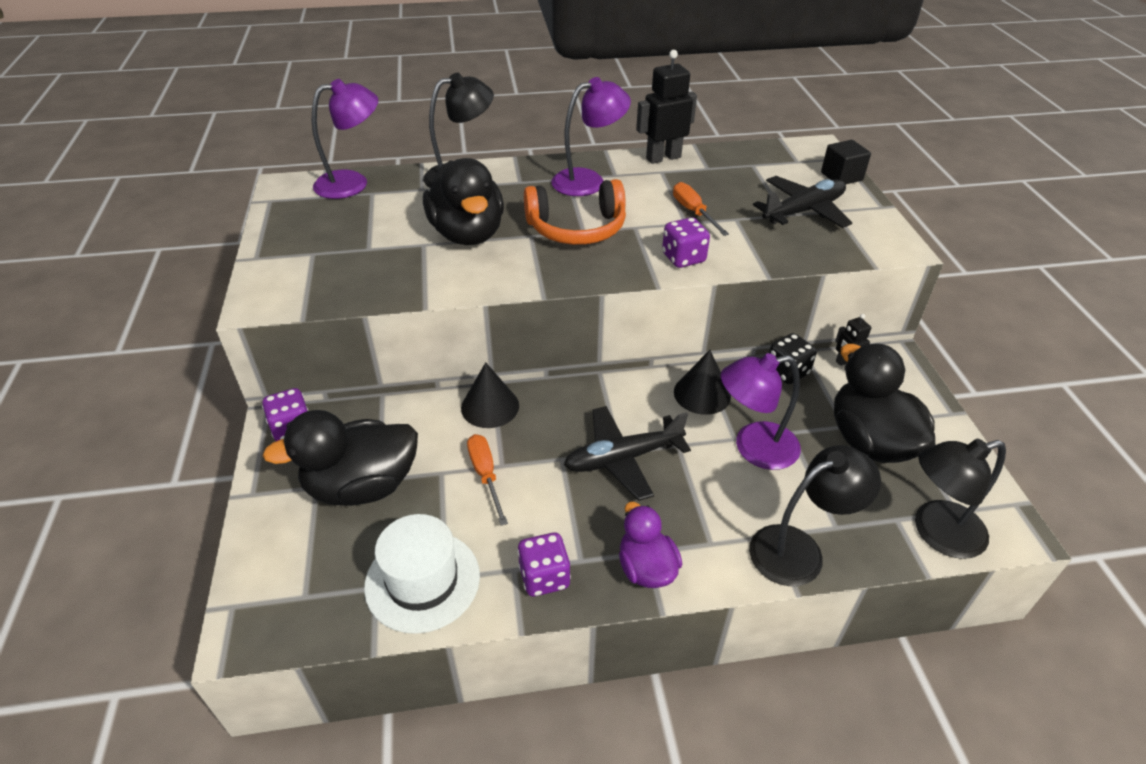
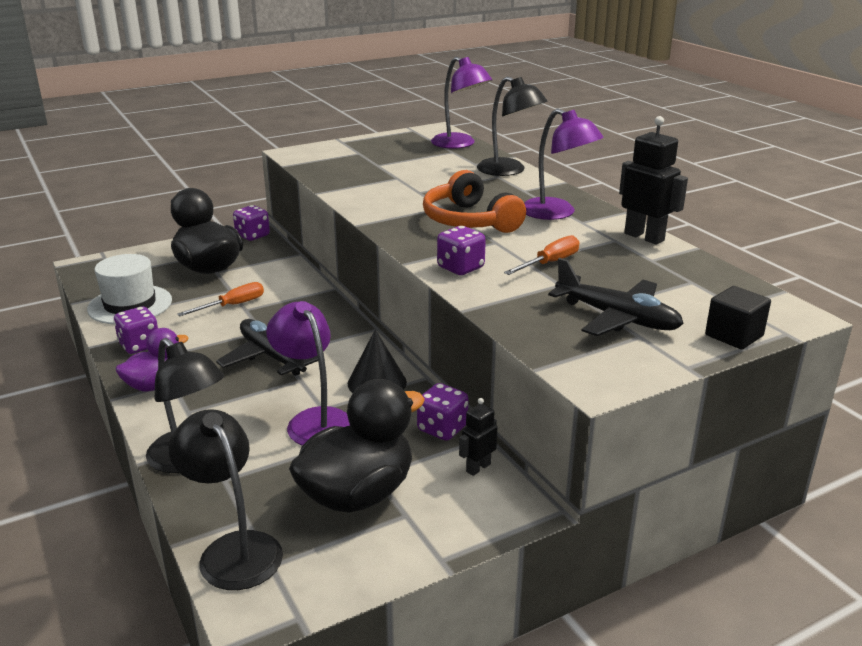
camera: 70 degrees right, 15 degrees down
(467, 234) = (424, 187): black duck -> none
(490, 406) = (307, 292): black cone -> none
(787, 372) = (442, 429): black dice -> purple dice

